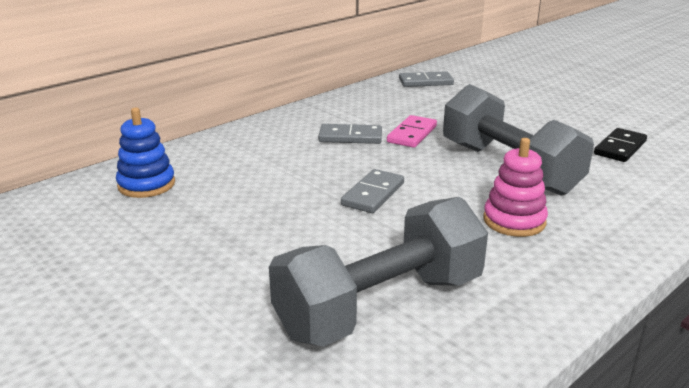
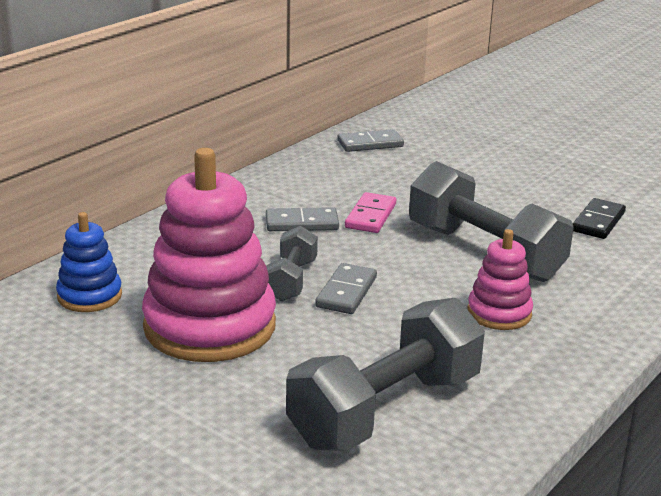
camera: 10 degrees left, 0 degrees up
(239, 216) = (210, 326): none -> pink stacking toy
(325, 182) = (290, 280): none -> grey dumbbell

